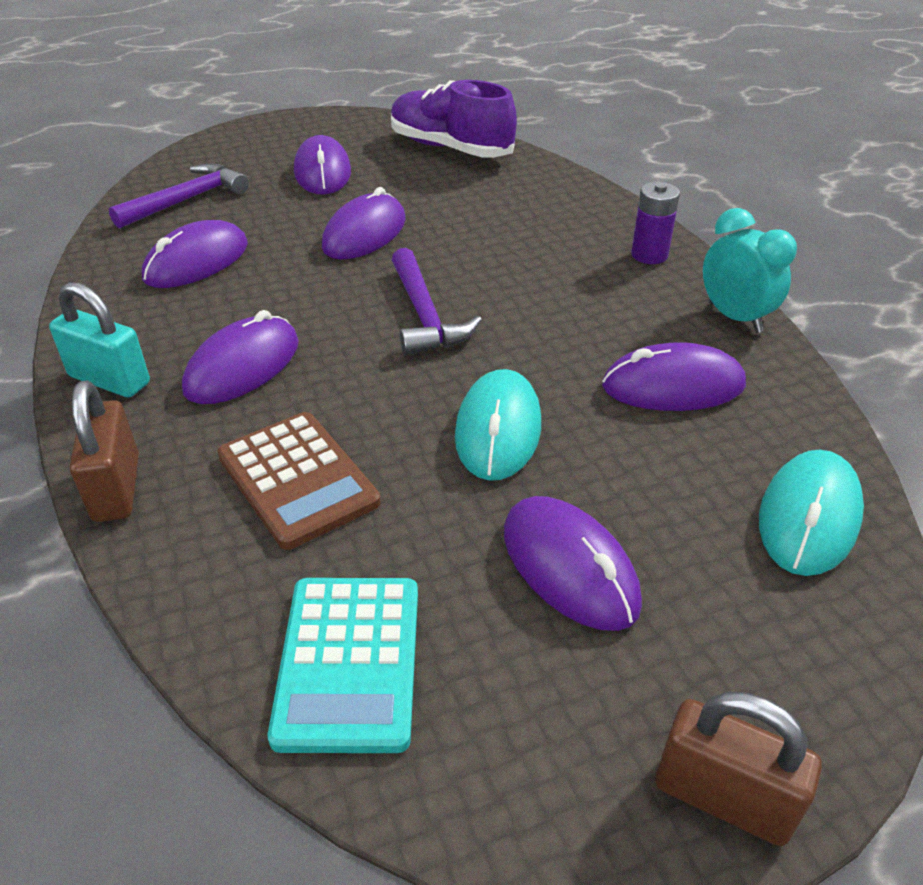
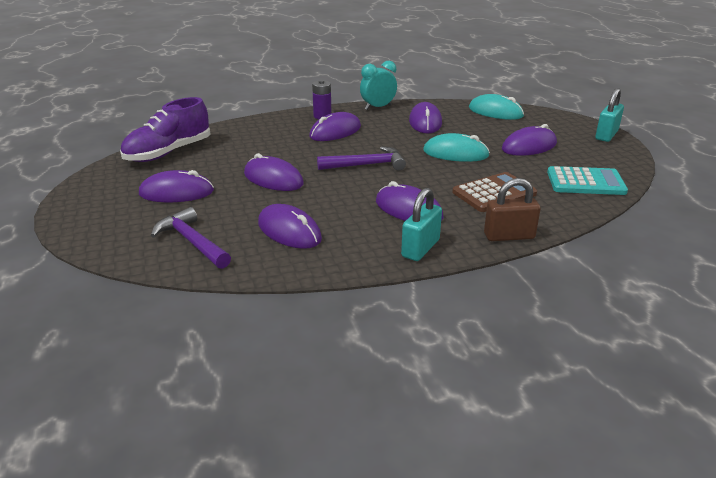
camera: 85 degrees left, 10 degrees down
(574, 274) = (335, 132): none -> purple mouse
(723, 797) = (606, 135): brown padlock -> turquoise padlock

